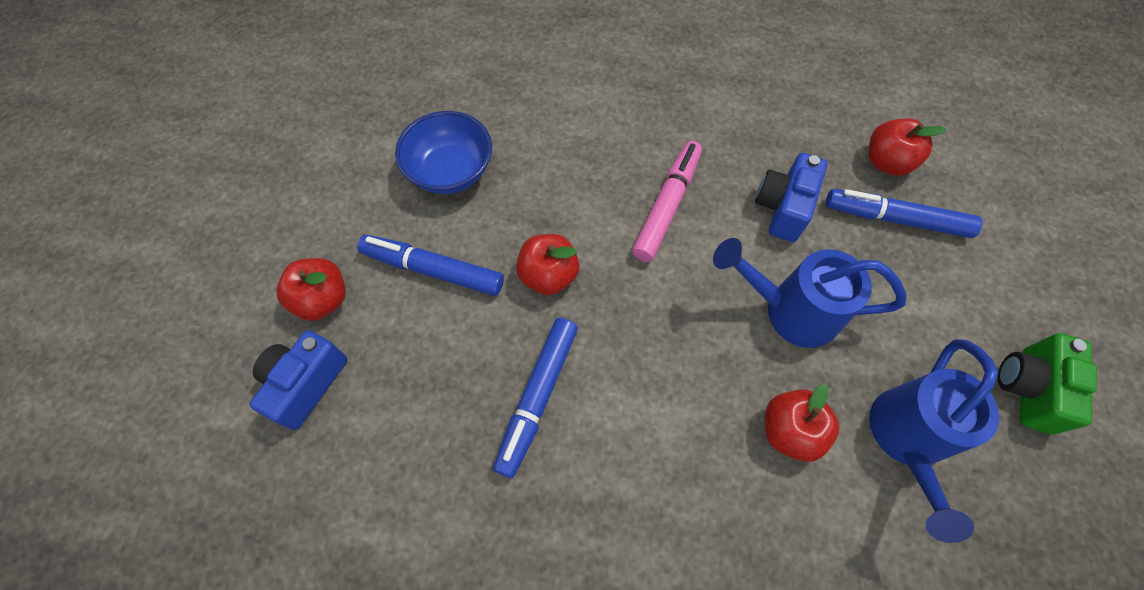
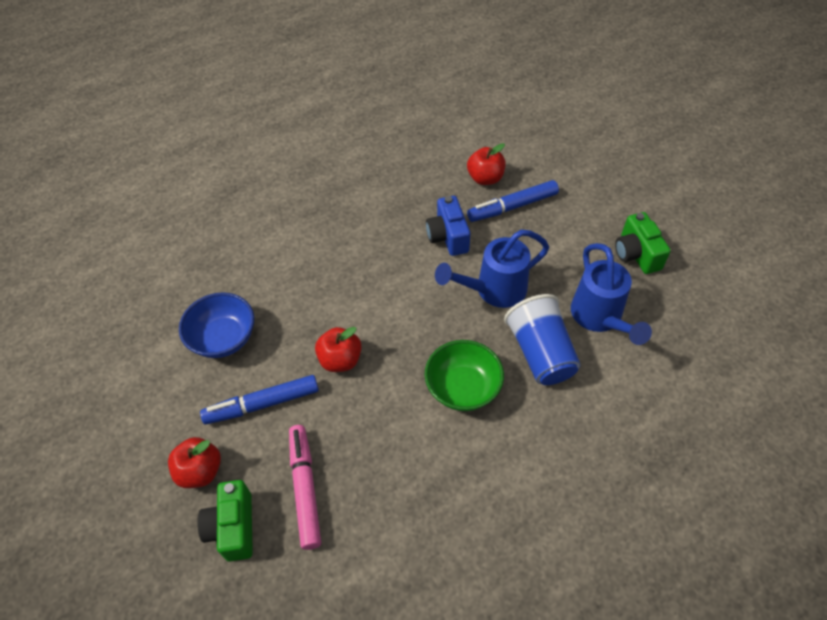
camera: 35 degrees left, 10 degrees down
(305, 384) = (233, 527): blue camera -> green camera
(537, 397) = (389, 432): blue marker -> none
(659, 406) = (463, 388): none -> green bowl
(667, 206) = (380, 275): pink marker -> pink marker (305, 488)
(790, 431) = (540, 353): red apple -> blue cup

